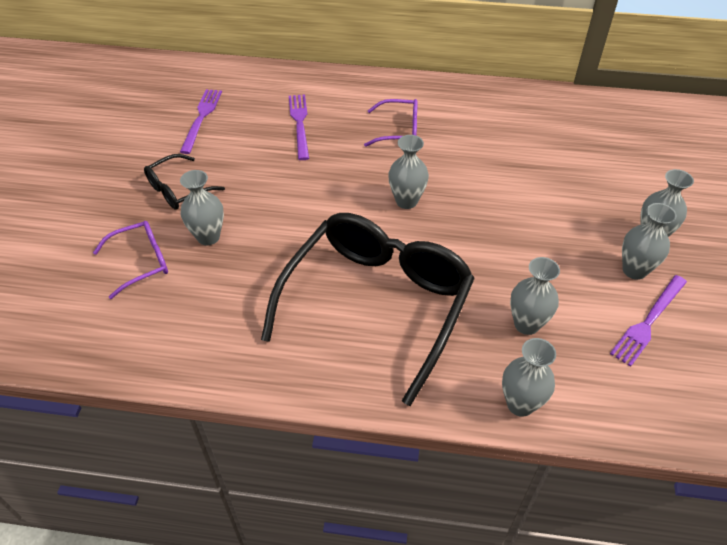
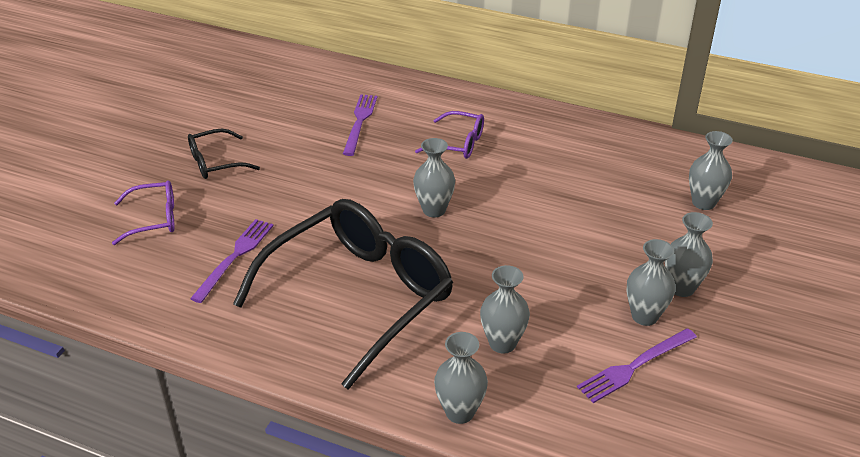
camera: 15 degrees right, 10 degrees down
(201, 118) = (266, 102): purple fork -> purple fork (235, 257)
(208, 237) = (225, 208): grey vase -> grey vase (703, 203)

